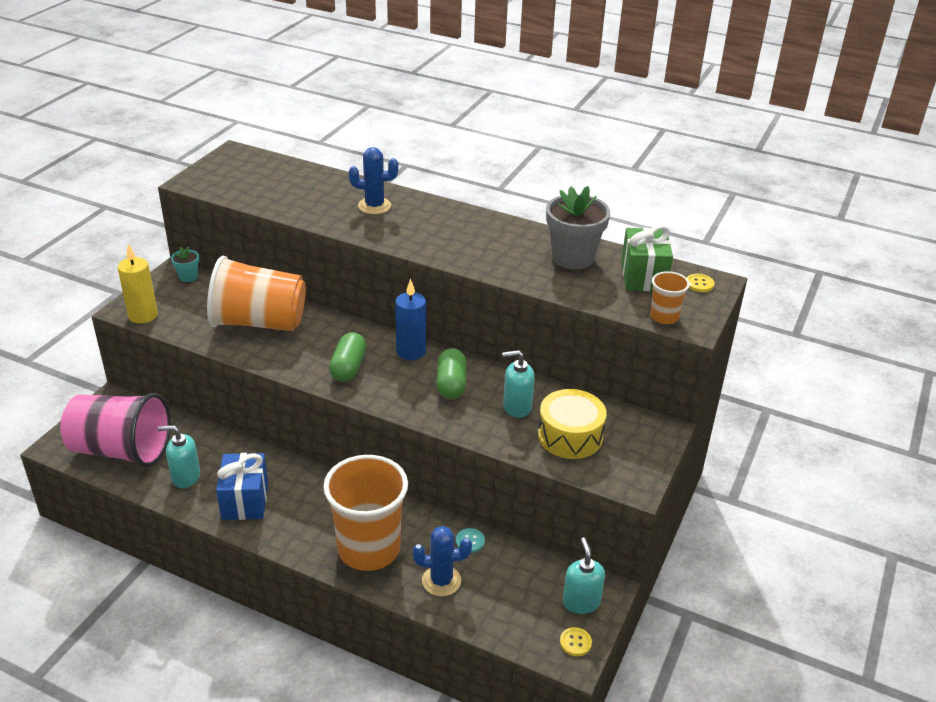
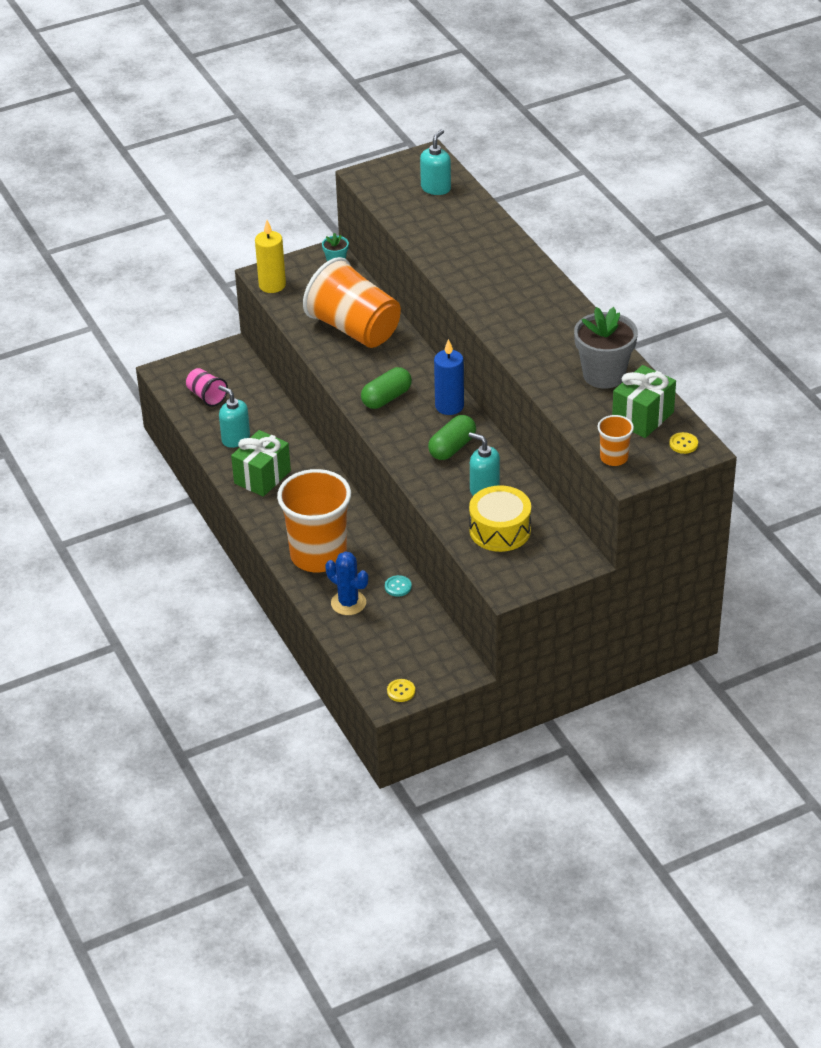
camera: 40 degrees right, 5 degrees up
(121, 450) = (207, 396): pink cup -> pink cup, size x0.46
(245, 501) = (262, 477): blue gift -> green gift
(374, 206) = (491, 258): blue cactus -> none
(581, 602) = (435, 669): turquoise soap dispenser -> turquoise soap dispenser (436, 188)

